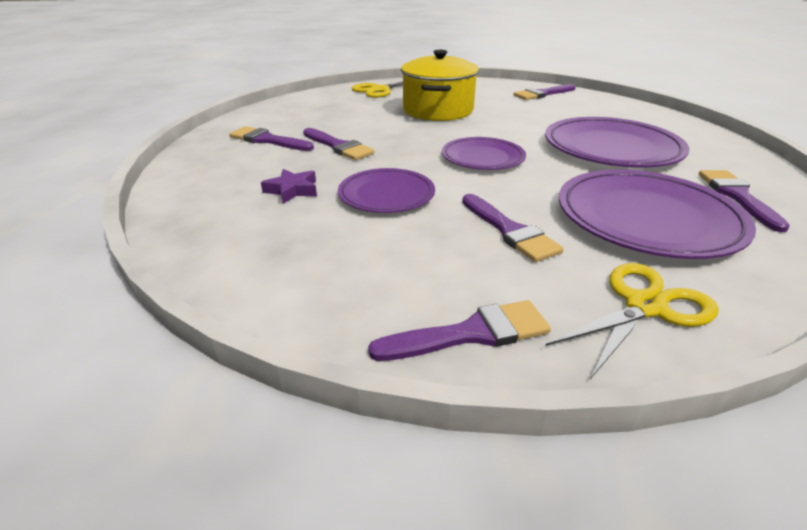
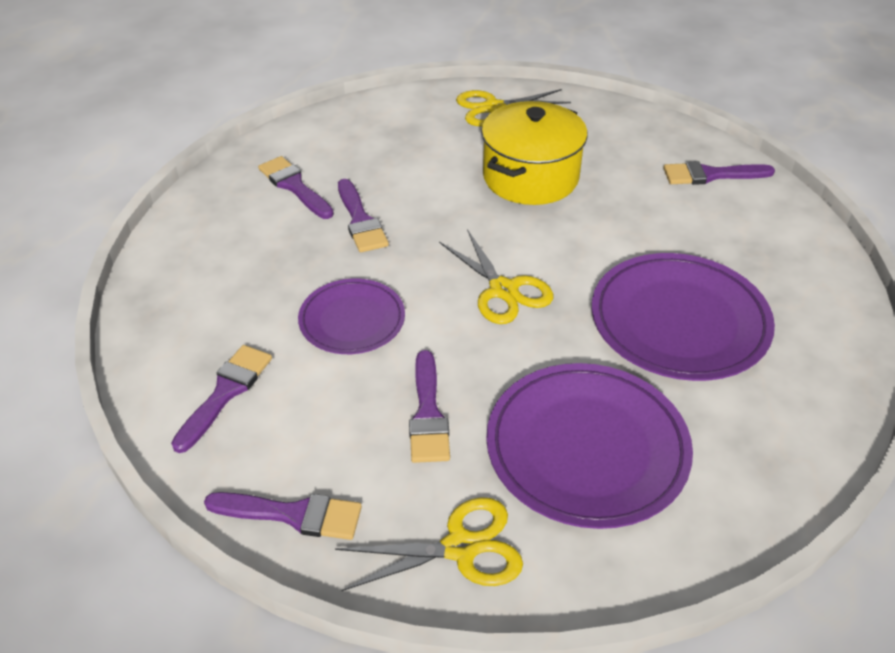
camera: 25 degrees right, 10 degrees up
(292, 190) = (268, 283): purple star -> none
(482, 157) = (503, 290): purple plate -> yellow scissors
(737, 196) = (735, 454): purple brush -> purple brush (225, 393)

